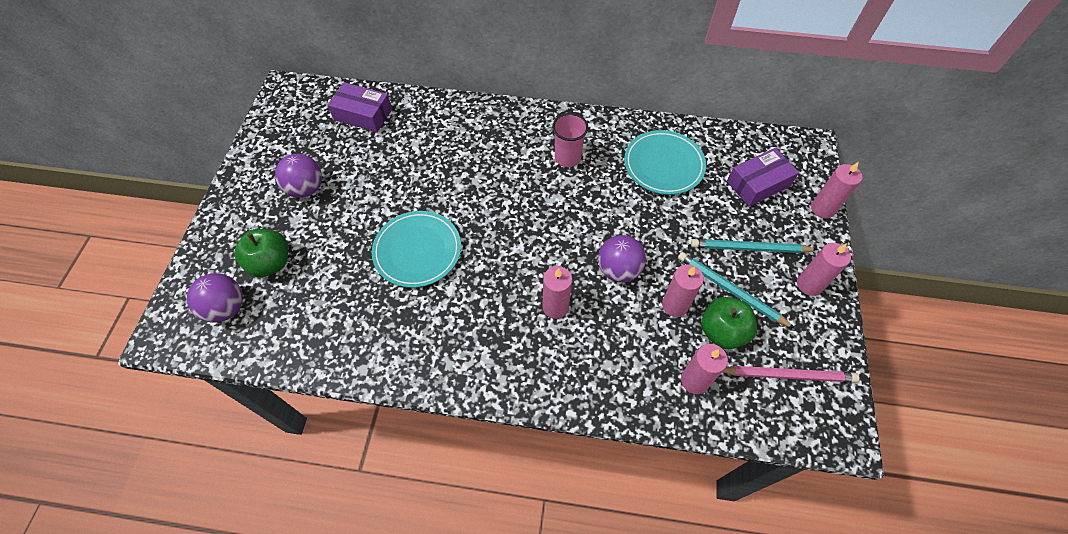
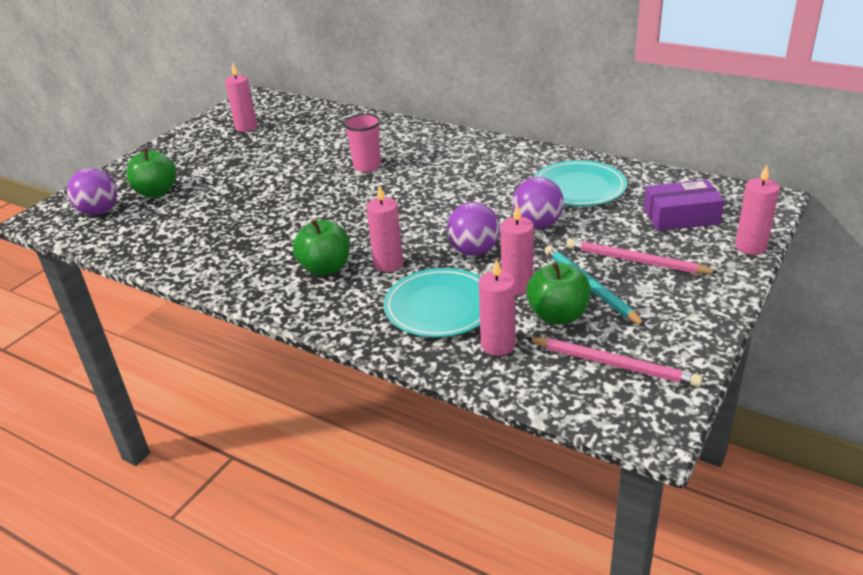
camera: 25 degrees right, 25 degrees down
(306, 189) = (222, 154): purple ball -> purple ball (537, 224)
(363, 114) = (307, 118): purple box -> none
(417, 251) = (286, 205): turquoise plate -> turquoise plate (440, 307)
(503, 328) = (325, 268): none -> green apple
(567, 158) = (479, 169): pink cup -> pink cup (367, 166)
(749, 248) = (636, 261): turquoise pencil -> pink pencil
(809, 284) = (692, 300): pink candle -> pink candle (246, 127)

